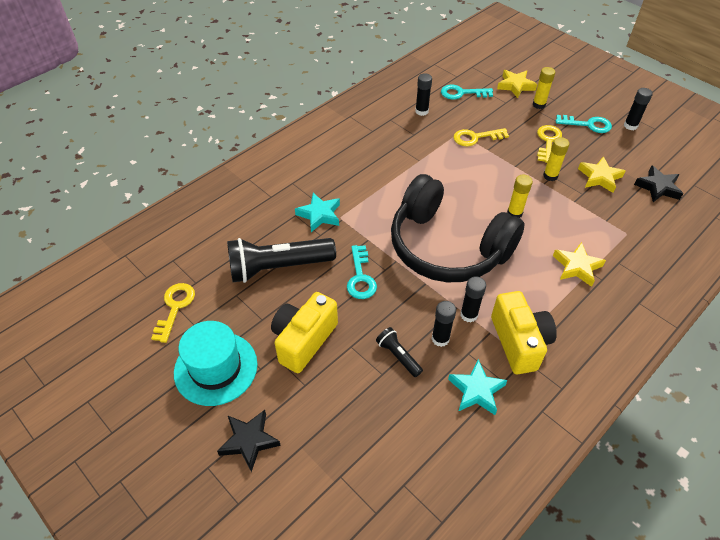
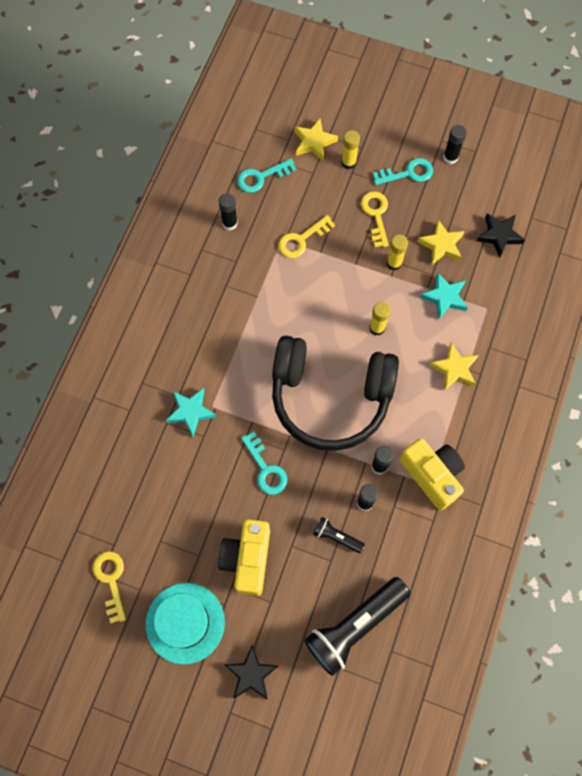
camera: 25 degrees left, 20 degrees up
(278, 267) = (183, 492): black flashlight -> black flashlight (355, 626)
(476, 390) = (414, 540): turquoise star -> turquoise star (444, 297)

